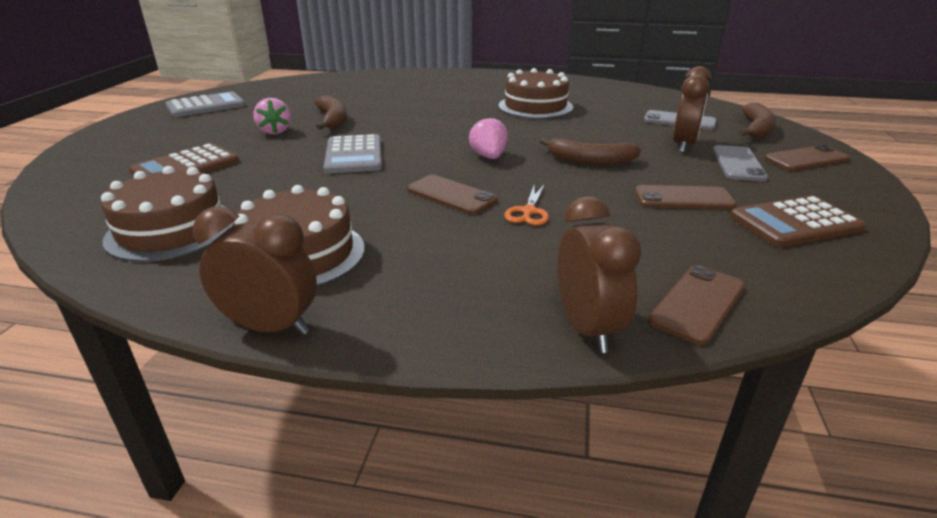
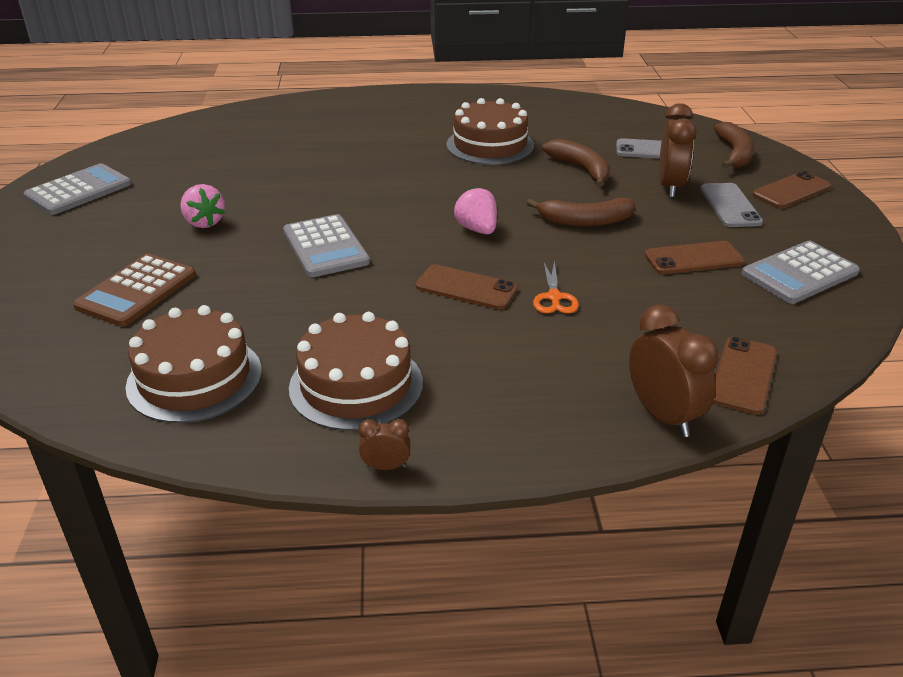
camera: 15 degrees left, 5 degrees up
(270, 327) = (386, 466): brown clock -> brown clock, size x0.50
(333, 120) = (263, 195): brown banana -> brown banana (581, 169)
(795, 222) = (799, 273): brown calculator -> grey calculator

